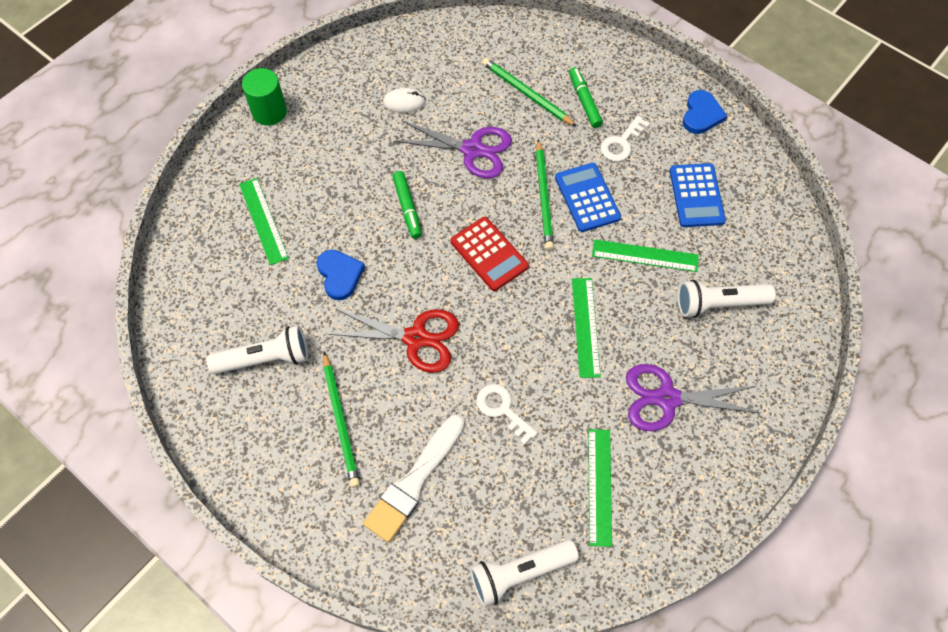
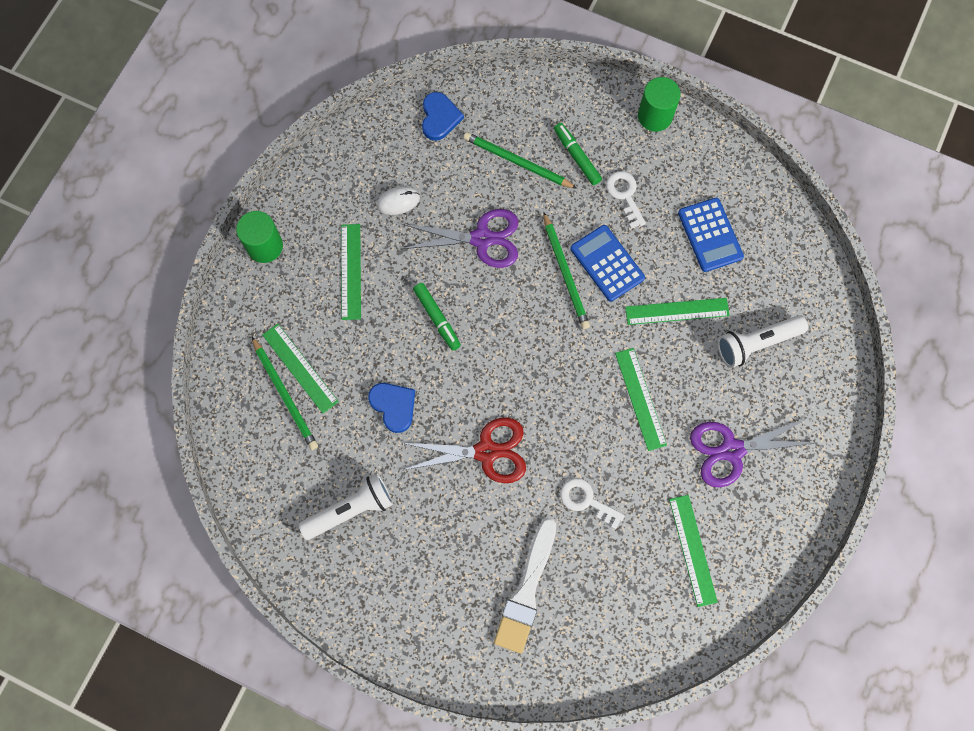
camera: 15 degrees left, 10 degrees up
(340, 150) = (351, 271): none -> green ruler
(341, 421) = (442, 552): green pencil -> green pencil (285, 395)
(489, 254) = (530, 347): red calculator -> none
(519, 573) = (643, 648): white flashlight -> none
(621, 143) = (625, 195): white key -> white key turned 135 degrees clockwise
(669, 83) = (655, 116): none -> green cylinder
(701, 114) = (694, 144): blue heart -> blue heart (439, 118)

